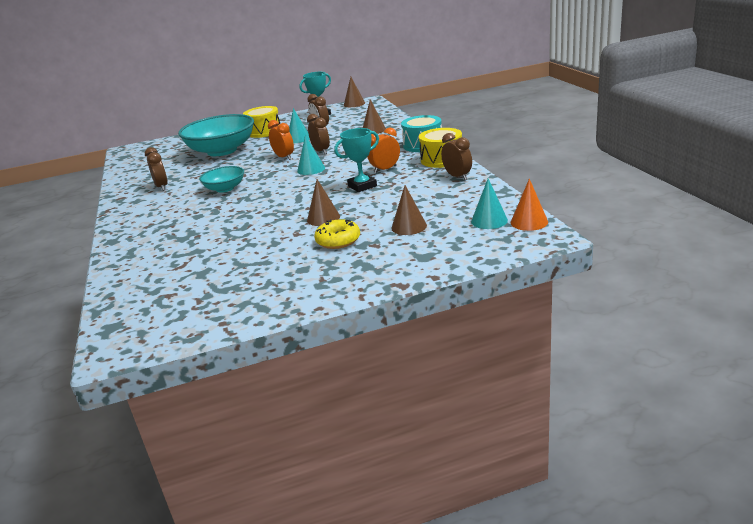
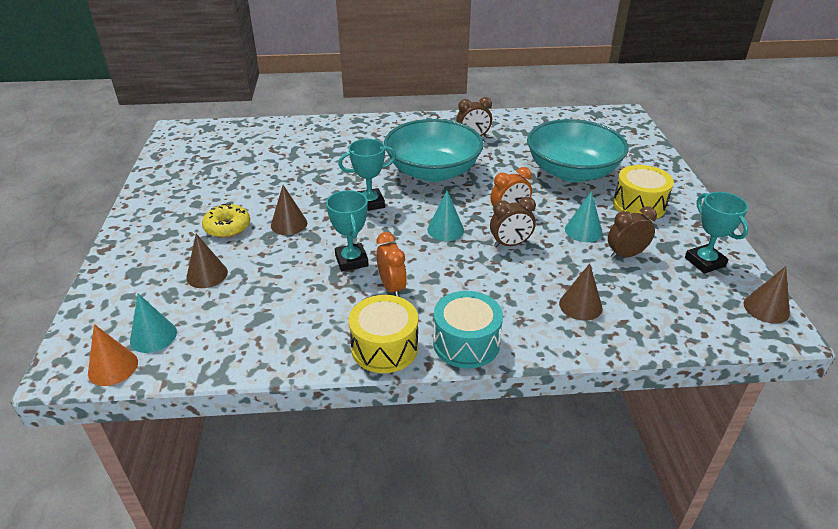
camera: 100 degrees right, 10 degrees up
(225, 188) = (433, 171): turquoise bowl -> turquoise bowl, size x1.94
(281, 198) = (370, 203): none -> turquoise trophy
(457, 177) = (305, 346): brown clock -> none

